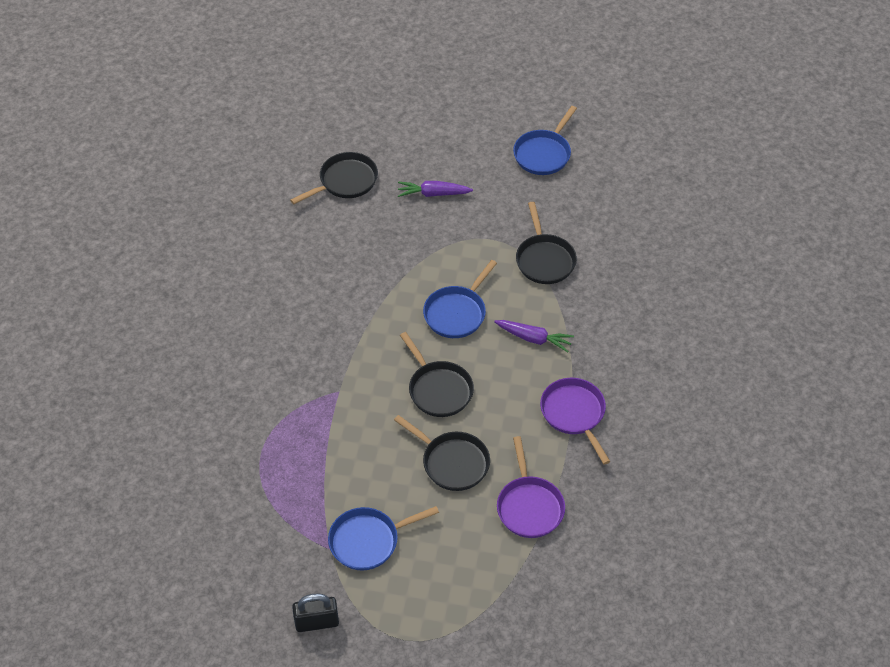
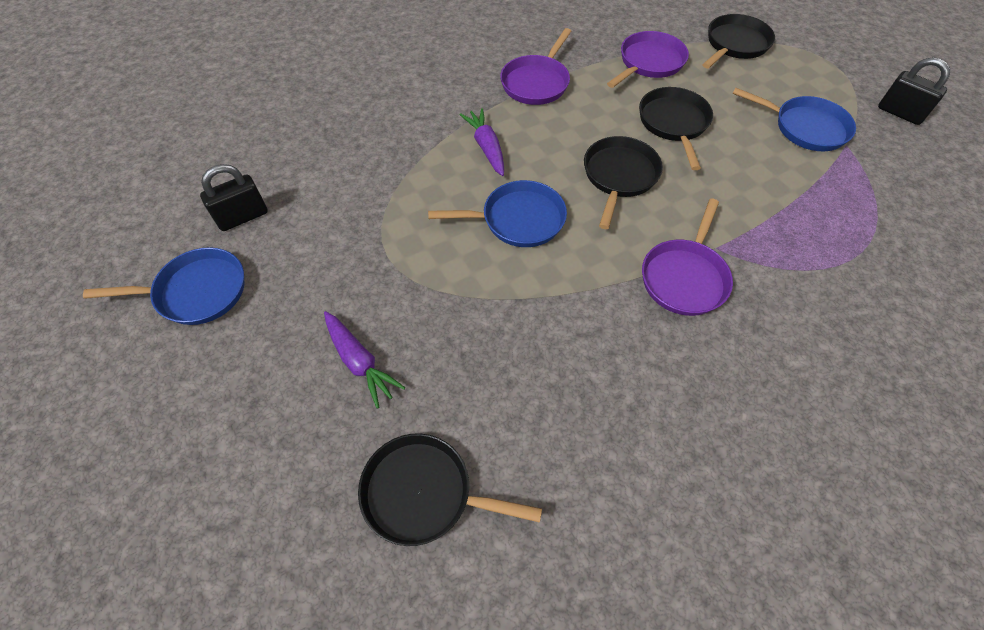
camera: 130 degrees left, 5 degrees up
(338, 358) = (684, 277): none -> purple pan
(544, 259) = (376, 195): black pan -> black pan (735, 44)
(585, 193) = (243, 217): none -> black padlock

